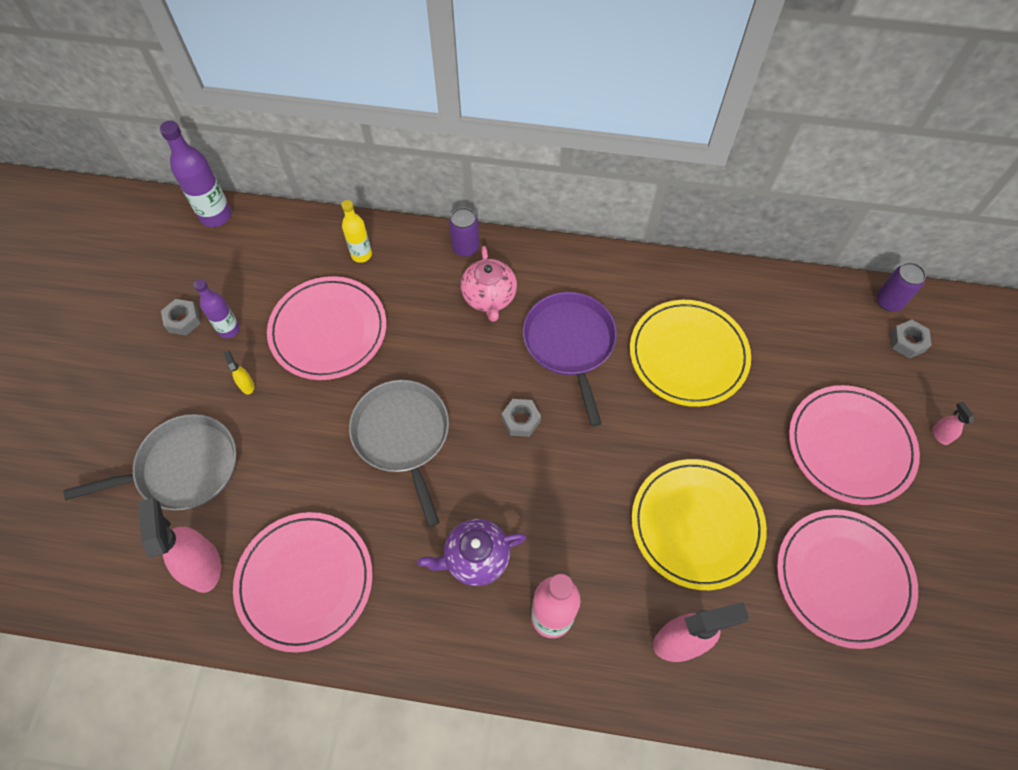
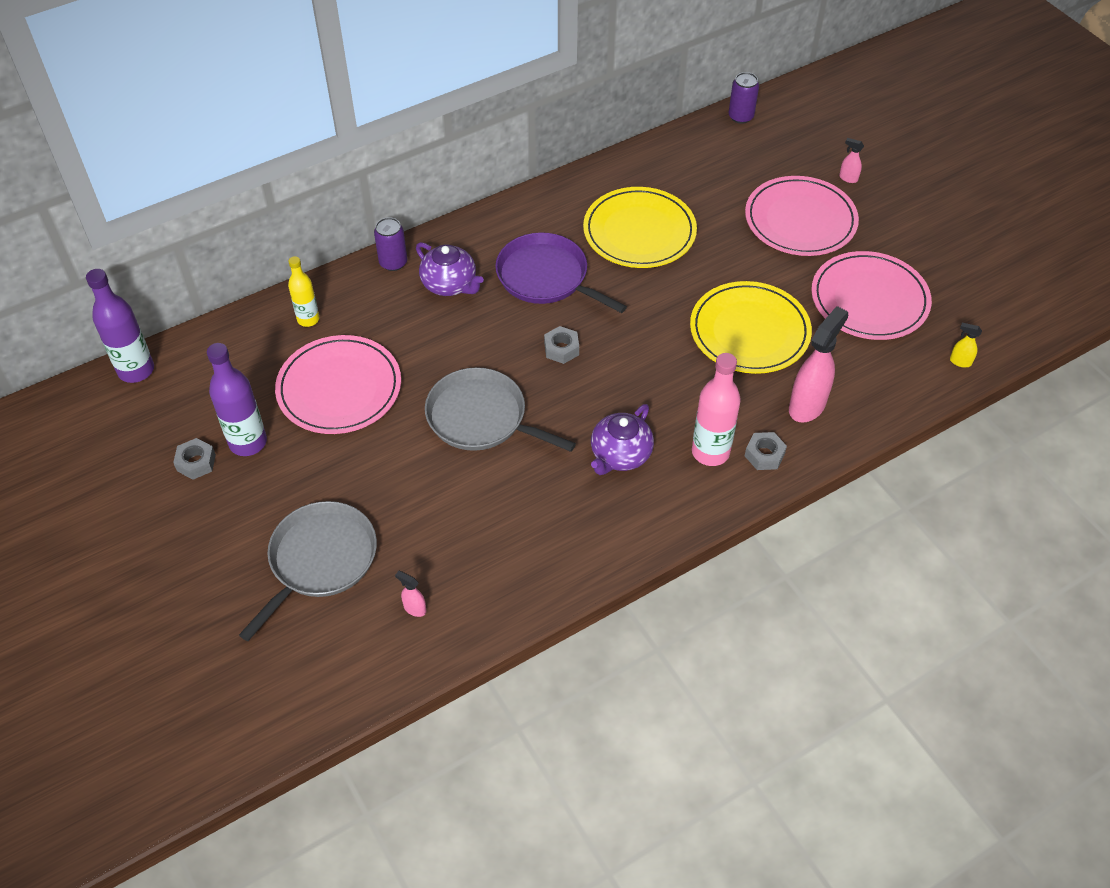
camera: 40 degrees left, 10 degrees down
(204, 565) = (414, 608): pink spray bottle -> pink spray bottle, size x0.45
(229, 329) = (248, 442): purple bottle -> purple bottle, size x1.58
(247, 385) = (310, 469): yellow spray bottle -> yellow spray bottle (960, 362)
(305, 581) = (508, 559): pink plate -> none
(489, 297) = (450, 284): pink teapot -> purple teapot
(907, 342) = (776, 135): grey nut -> grey nut (764, 455)

